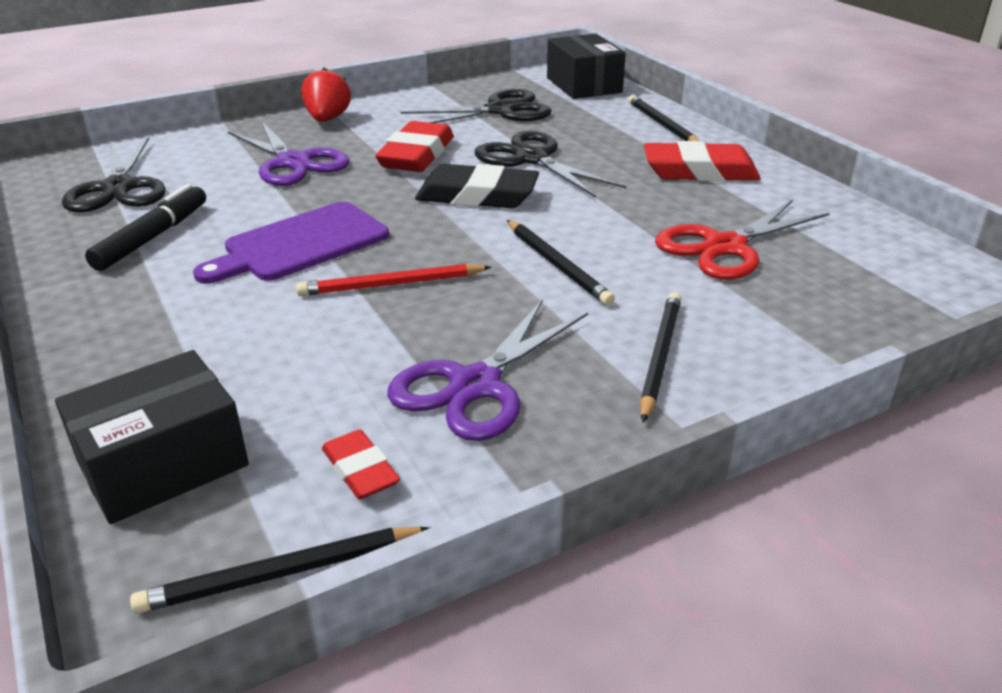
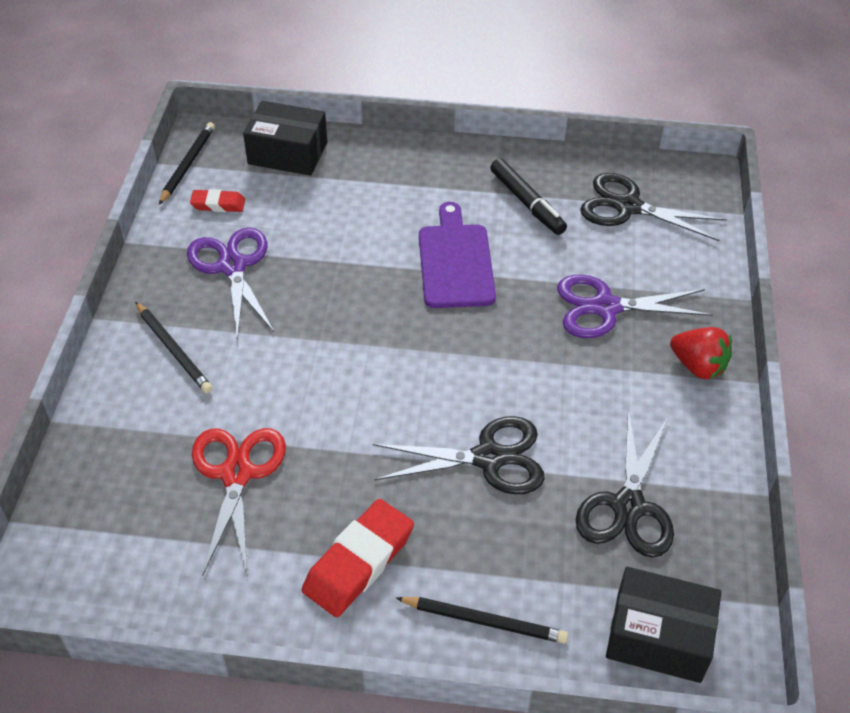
camera: 125 degrees right, 15 degrees up
(163, 463) = (287, 153): black box -> black box turned 75 degrees counterclockwise
(392, 285) = (362, 280): red pencil -> none
(416, 155) = (560, 386): red eraser -> none
(477, 196) = (448, 383): black eraser -> none
(557, 265) = (308, 367): black pencil -> none

